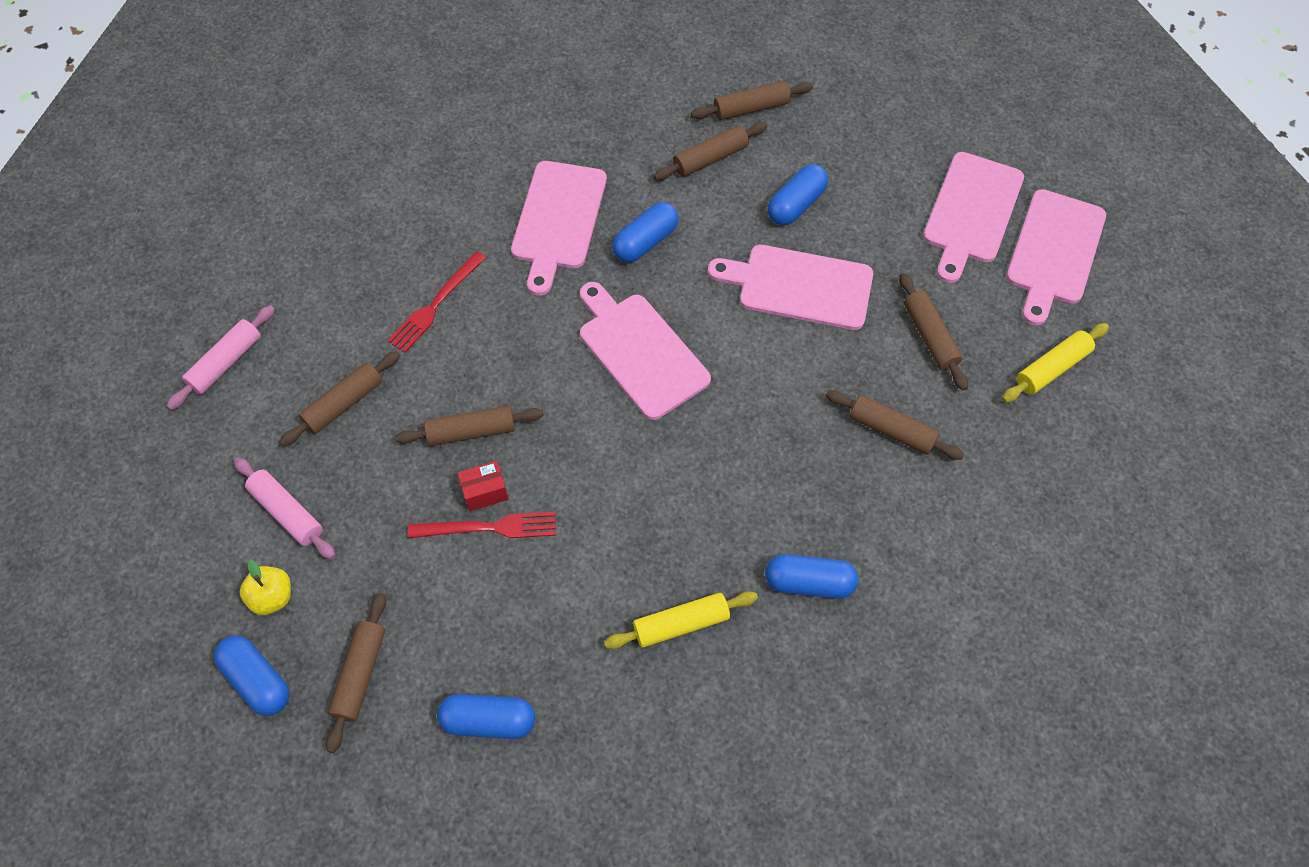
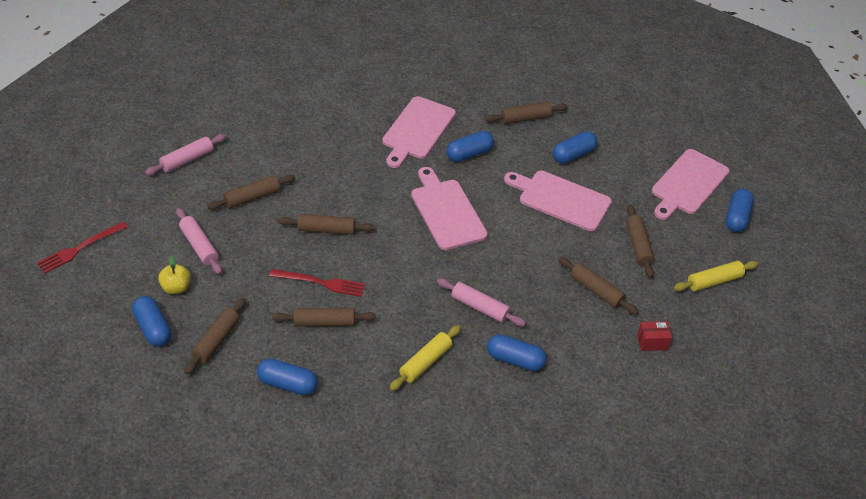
camera: 10 degrees right, 15 degrees down
(436, 304) = (326, 158): red fork -> red fork (80, 248)
(485, 492) = (324, 263): red box -> red box (652, 342)
(681, 624) = (425, 362): yellow rolling pin -> yellow rolling pin turned 45 degrees counterclockwise
(733, 506) = (479, 307): none -> pink rolling pin
(751, 108) = (561, 97): brown rolling pin -> brown rolling pin (324, 322)
(1054, 252) = (736, 218): pink cutting board -> blue capsule

